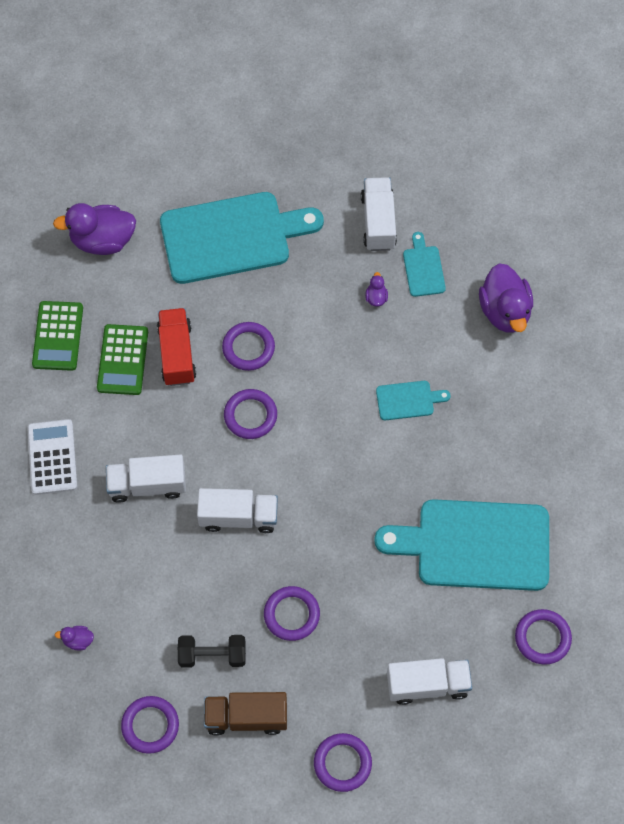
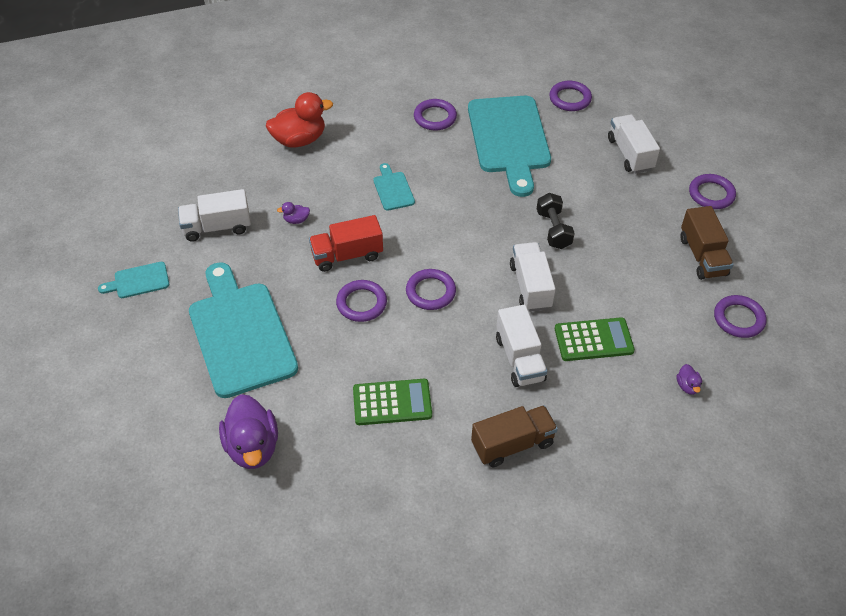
camera: 100 degrees left, 15 degrees down
(52, 457) = (512, 444): white calculator -> brown truck
(58, 336) = (374, 467): green calculator -> green calculator (593, 340)
(177, 354) = (377, 358): red truck -> red truck (347, 255)
(212, 655) = (660, 286): black dumbbell -> black dumbbell (553, 230)
(291, 614) = (605, 239): purple ring -> purple ring (435, 117)
(423, 268) = (263, 192): turquoise cutting board -> turquoise cutting board (138, 281)
(504, 311) = (299, 140): purple duck -> red duck

